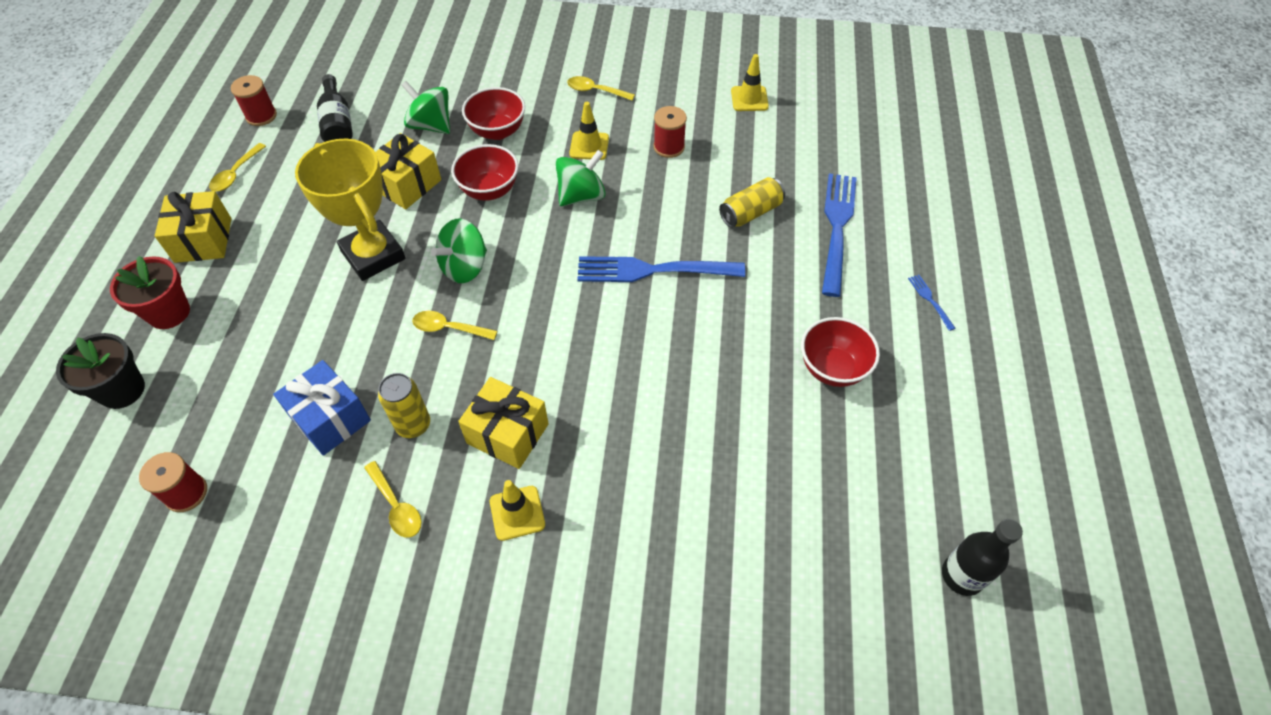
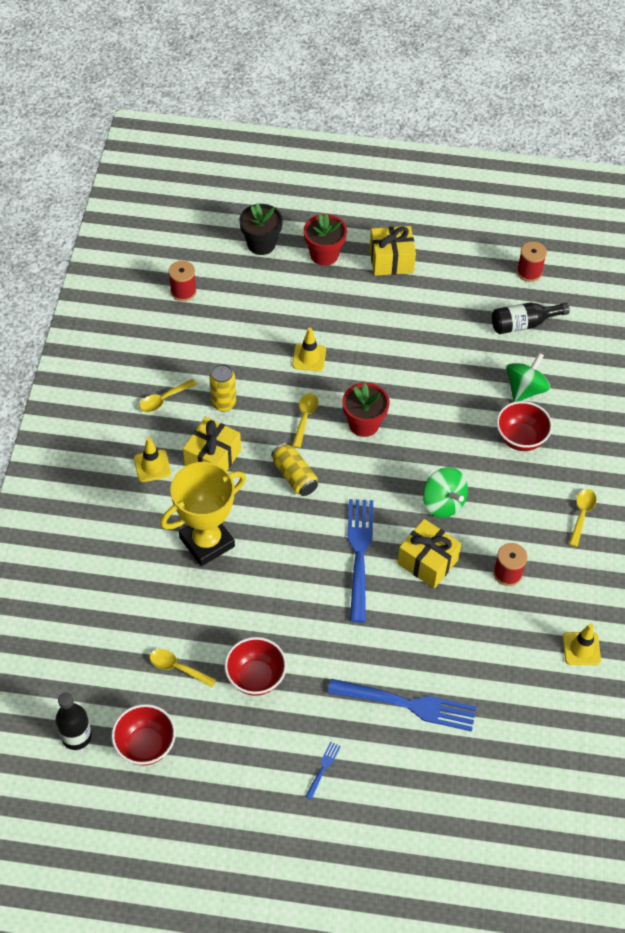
camera: 90 degrees right, 0 degrees up
(236, 174) = (461, 267): yellow spoon -> yellow spoon (177, 668)
(330, 418) = (232, 356): blue gift -> none
(373, 255) = (376, 364): yellow trophy -> yellow trophy (207, 542)
(407, 185) = (452, 379): yellow gift -> yellow gift (427, 562)
(465, 267) = (364, 424): green spinning top -> red flower pot
(489, 190) = (447, 436): red bowl -> red bowl (146, 745)
(589, 146) = (505, 509): yellow traffic cone -> yellow traffic cone (309, 357)
(750, 212) = (426, 634): yellow can -> yellow can (294, 476)
(930, 300) = (323, 768): blue fork -> blue fork turned 45 degrees counterclockwise

